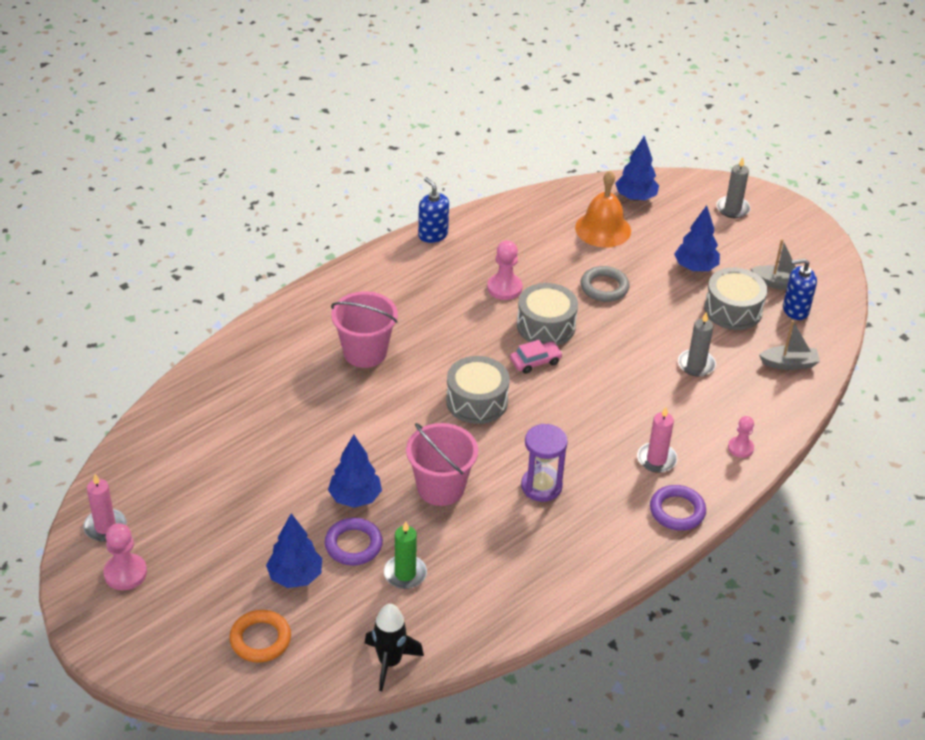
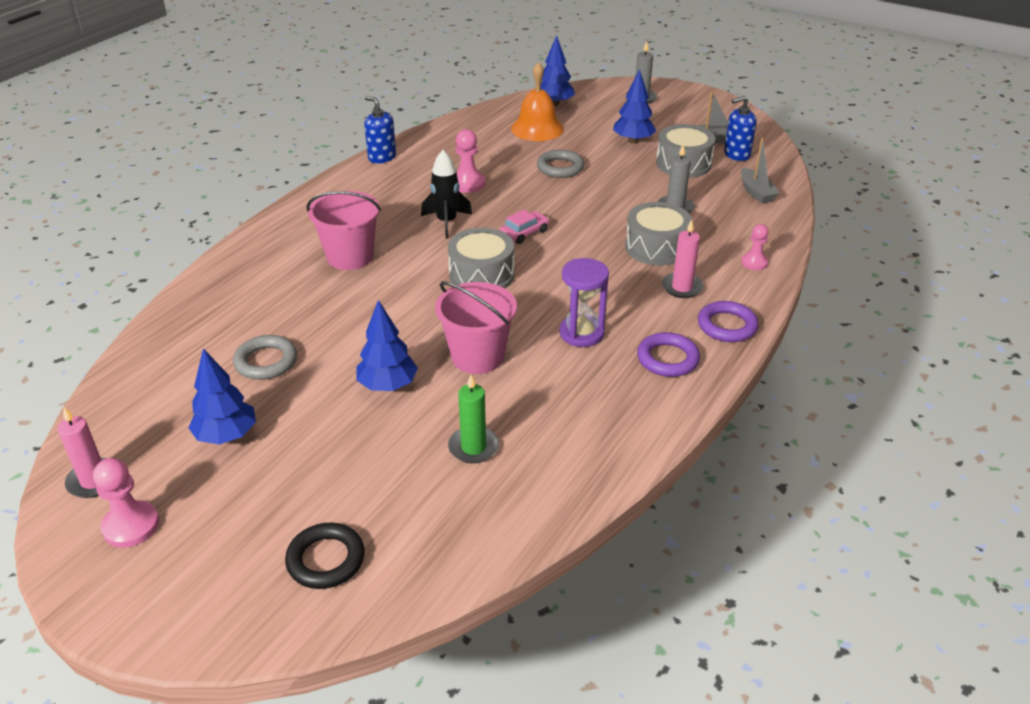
camera: 15 degrees left, 5 degrees down
(260, 639) = (326, 560): orange ring -> black ring
(261, 449) = (266, 362): none -> grey ring
(295, 576) = (346, 479): blue tree -> blue tree (226, 435)
(353, 545) = (403, 431): purple ring -> purple ring (667, 359)
(389, 662) = (494, 545): black rocket -> black rocket (446, 222)
(546, 326) = (520, 204): grey drum -> grey drum (656, 247)
(789, 364) = (756, 192): grey boat -> grey boat turned 90 degrees clockwise

